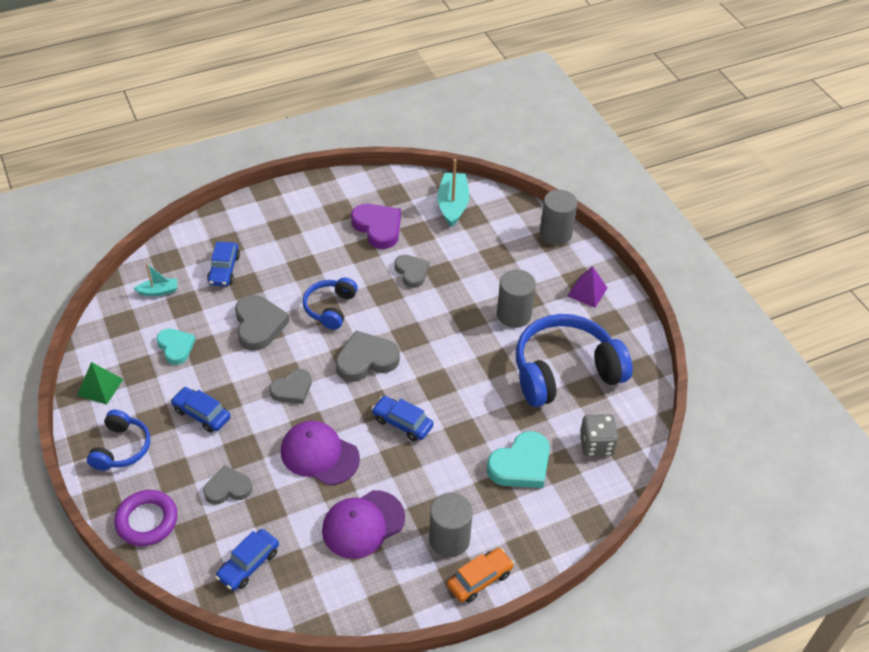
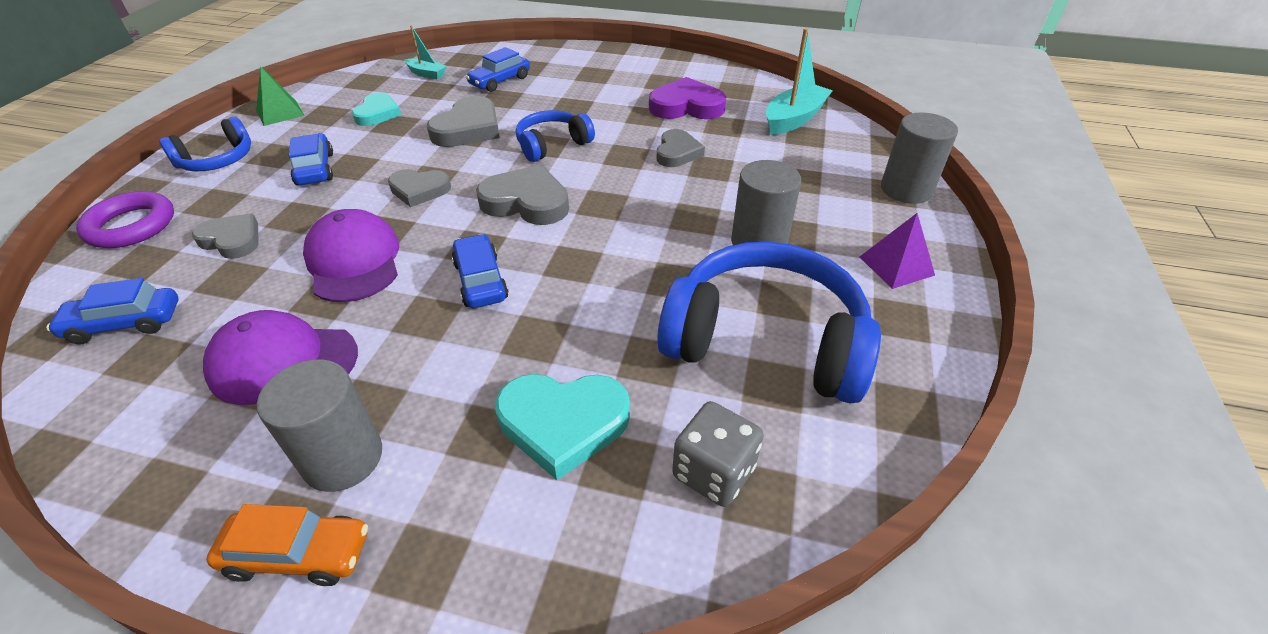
camera: 40 degrees right, 5 degrees down
(378, 227) = (686, 106): purple heart -> purple heart turned 90 degrees counterclockwise

